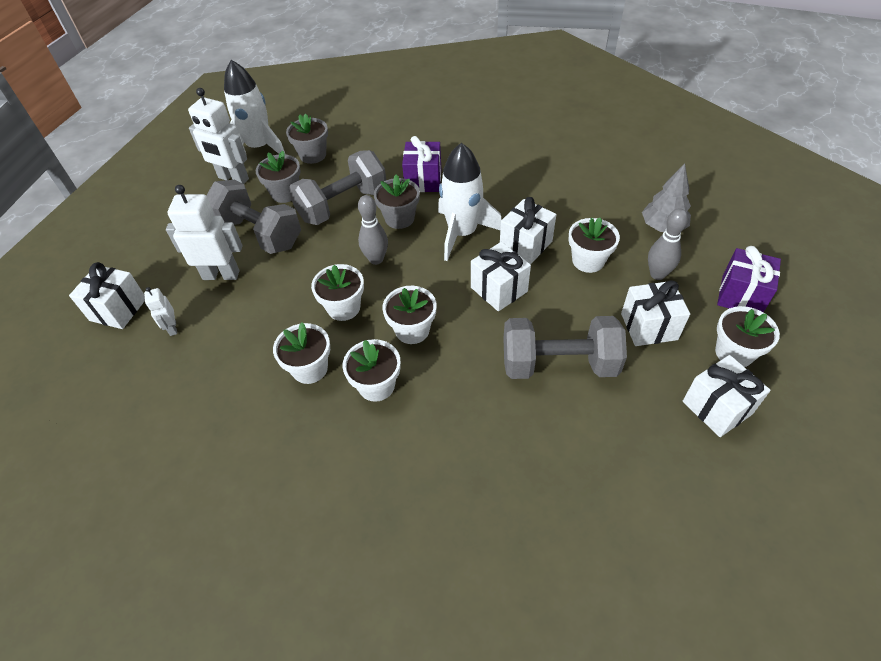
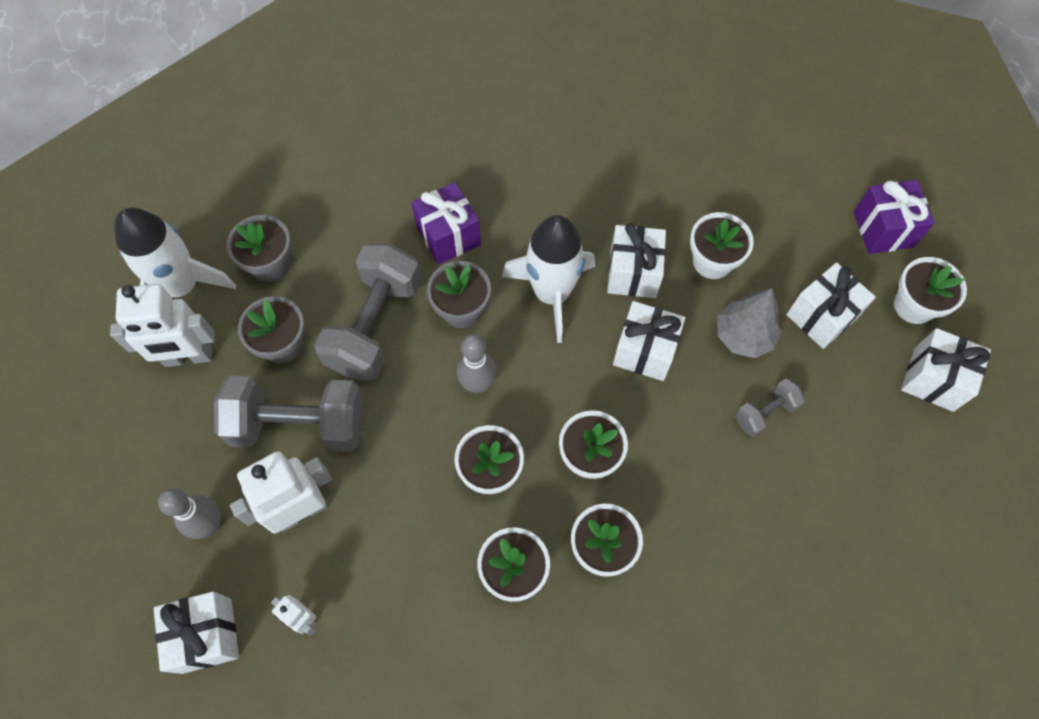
camera: 35 degrees left, 15 degrees up
(558, 364) = (765, 413): grey dumbbell -> grey dumbbell, size x0.49
(657, 274) = (791, 243): grey bowling pin -> grey bowling pin (210, 524)
(662, 227) = (760, 174): grey tree -> grey tree (743, 336)

